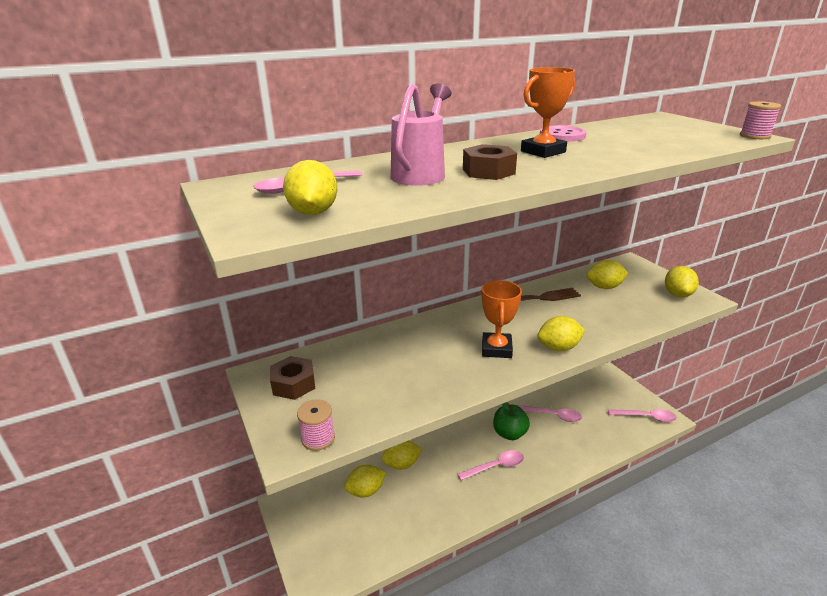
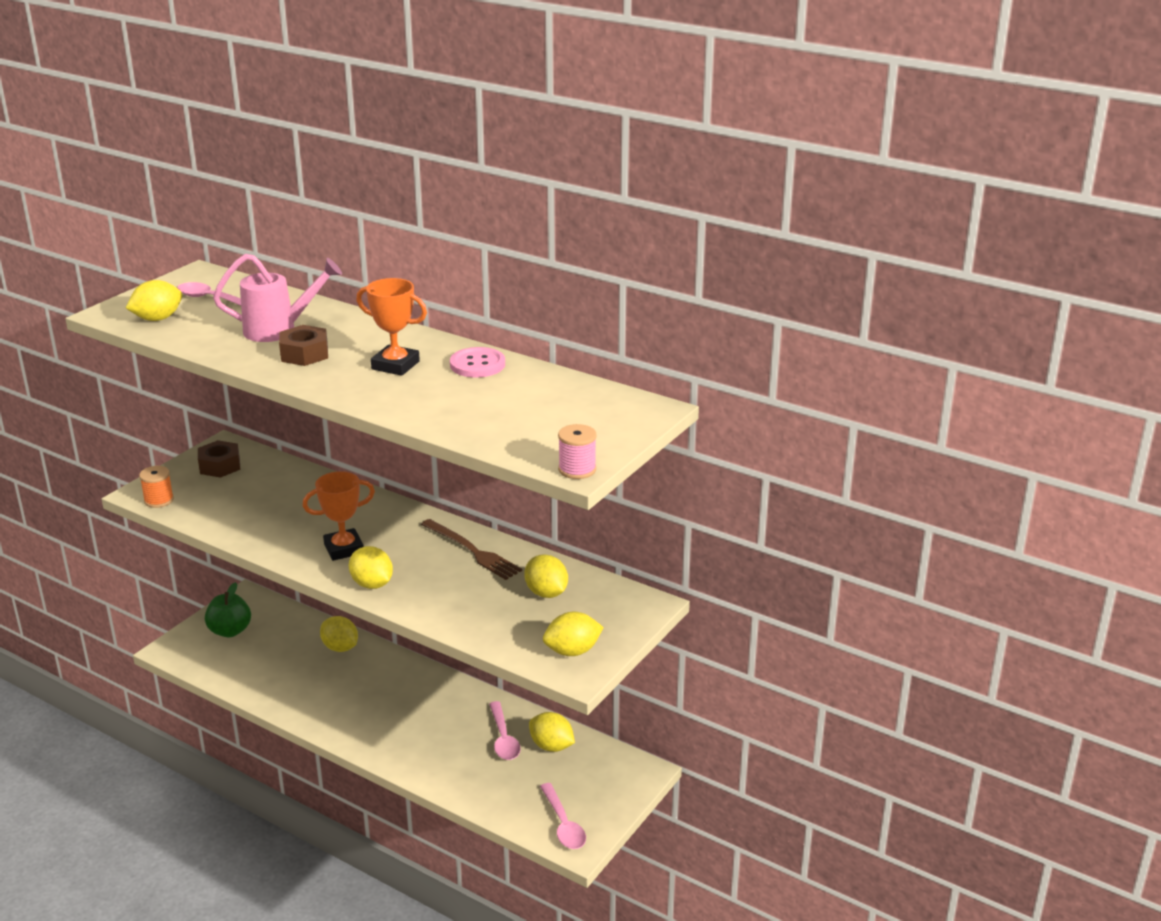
camera: 60 degrees right, 0 degrees up
(318, 438) = (159, 500): pink spool -> orange spool
(366, 491) = (289, 638): yellow lemon -> yellow lemon (551, 746)
(495, 466) = (379, 714): pink spoon -> none
(509, 433) = (443, 710): green apple -> green apple (230, 631)

